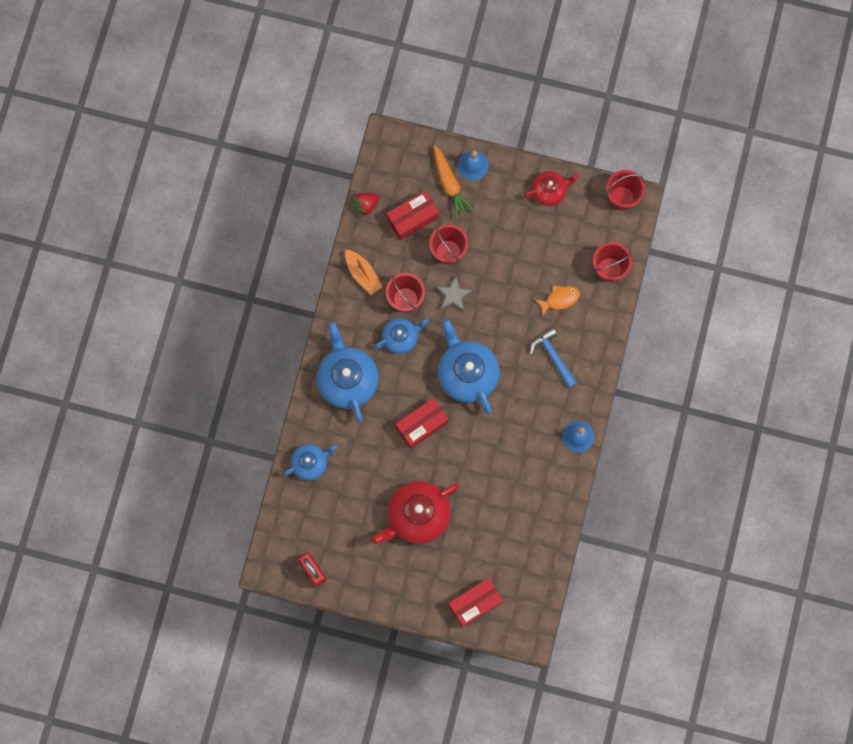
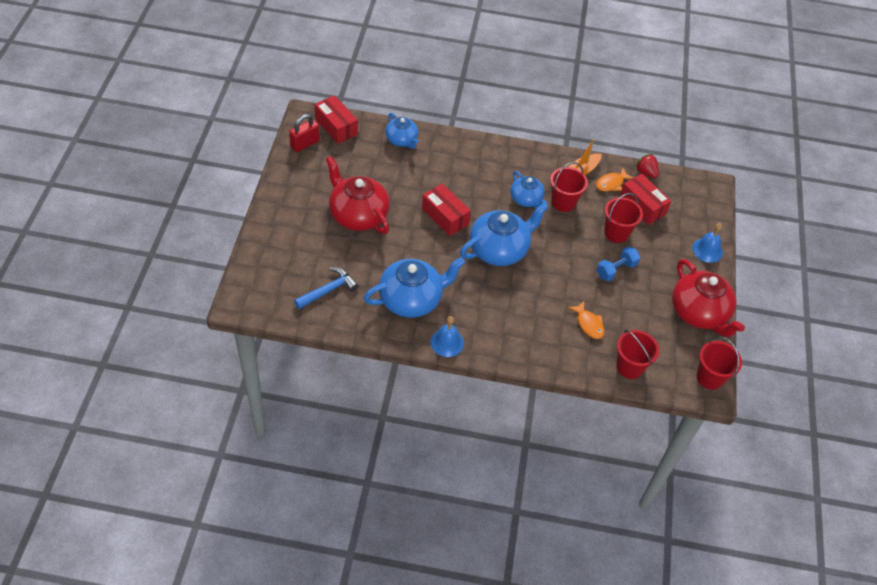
camera: 80 degrees right, 25 degrees down
(348, 380) = (481, 163): blue teapot -> blue teapot (411, 299)
(380, 245) = (611, 183): none -> orange fish
(450, 184) = (683, 233): orange carrot -> none
(453, 296) = (574, 238): grey star -> none
(475, 603) = (273, 260): red box -> red box (336, 126)
(495, 261) = (616, 269): none -> blue dumbbell
(549, 191) = (699, 313): red teapot -> red teapot, size x1.71
(553, 356) = (528, 319): blue hammer -> blue hammer (328, 290)

